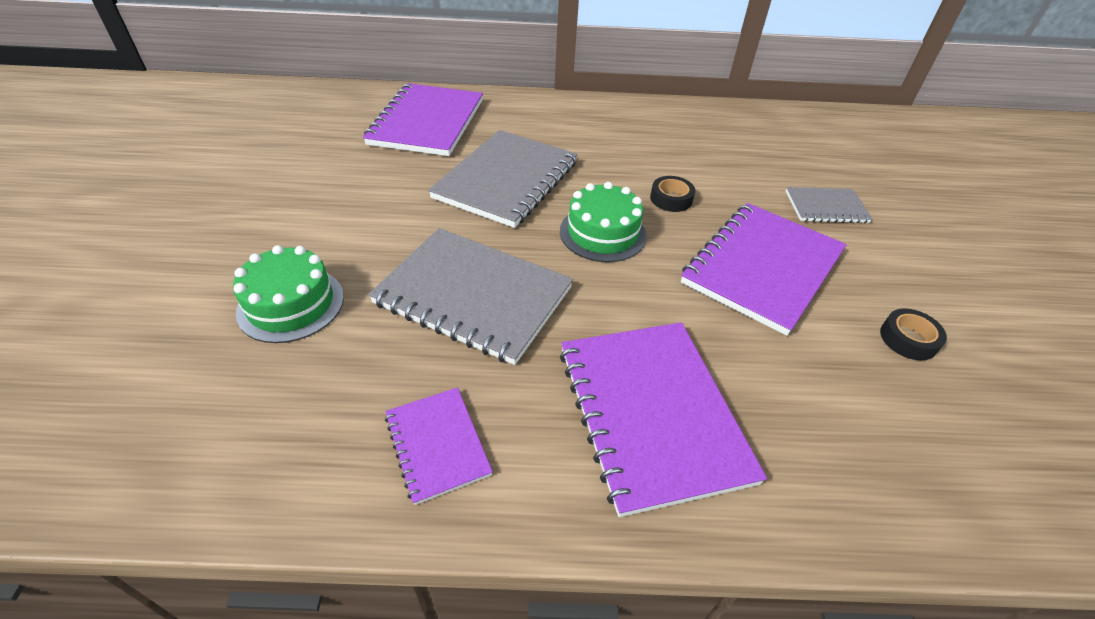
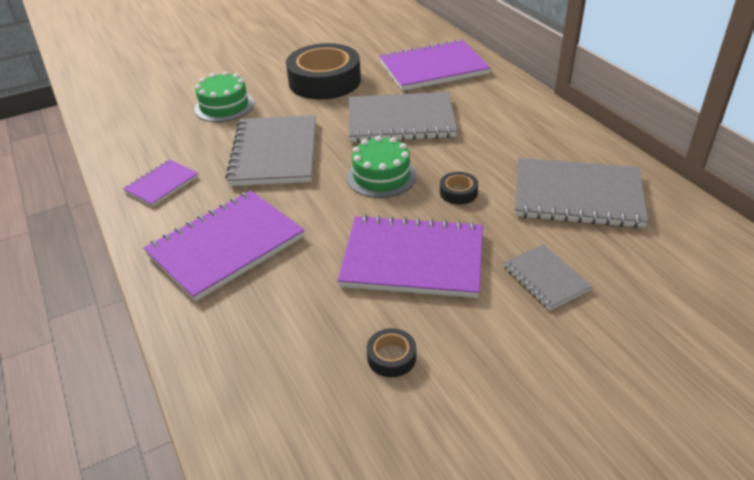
camera: 65 degrees right, 5 degrees down
(350, 197) = (324, 81): none -> black tape
(721, 146) = (577, 196): none -> grey notebook

